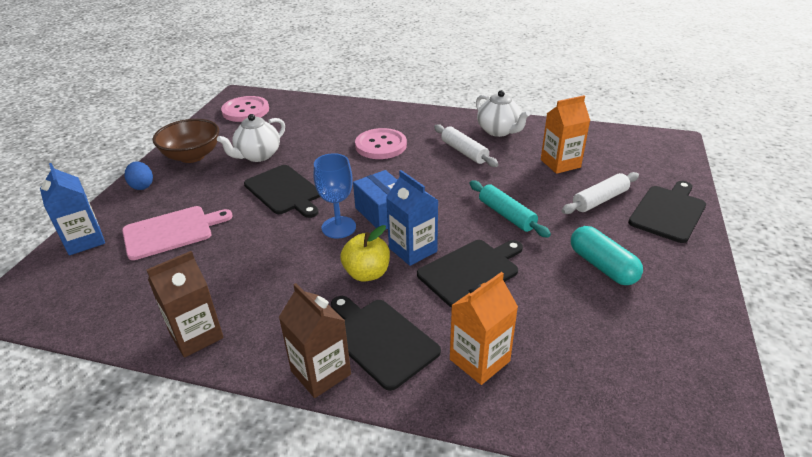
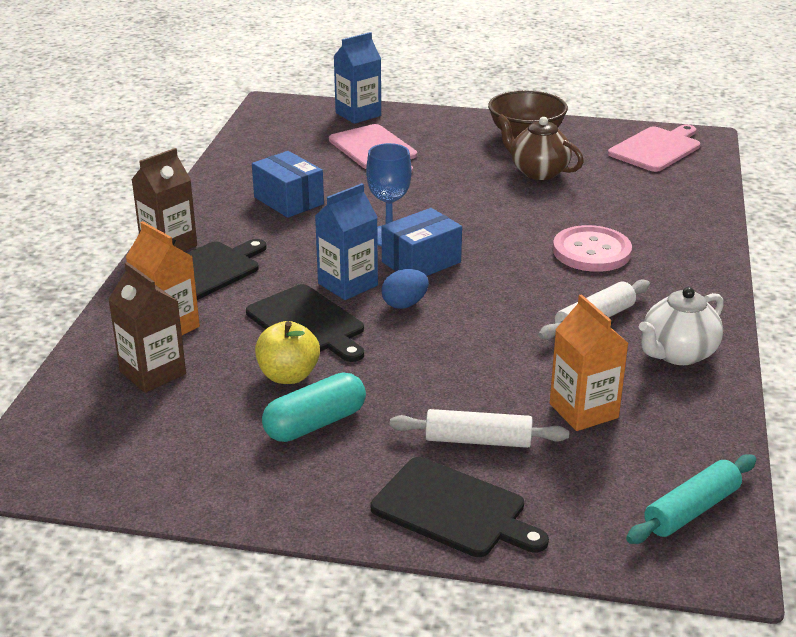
camera: 85 degrees right, 5 degrees down
(142, 186) = (456, 121): blue egg -> blue egg (405, 304)
(196, 335) = (223, 185): brown carton -> brown carton (153, 373)
(245, 110) = (656, 149): pink button -> pink cutting board
(253, 285) = (288, 201): none -> blue box
(258, 156) = (538, 172): white teapot -> brown teapot
(284, 191) = (459, 197): black cutting board -> none
(367, 273) = (305, 258): yellow apple -> yellow apple (288, 375)
(506, 215) = (427, 352): turquoise rolling pin -> turquoise rolling pin (691, 510)
(599, 200) = (478, 440): white rolling pin -> white rolling pin turned 45 degrees counterclockwise

